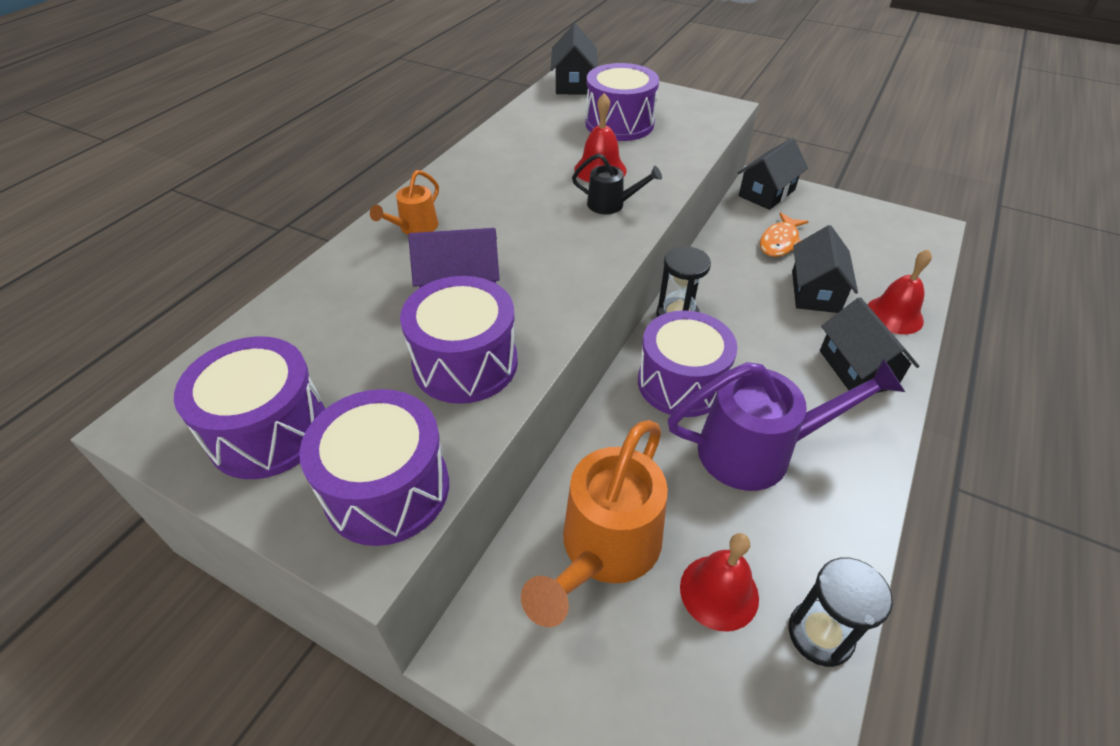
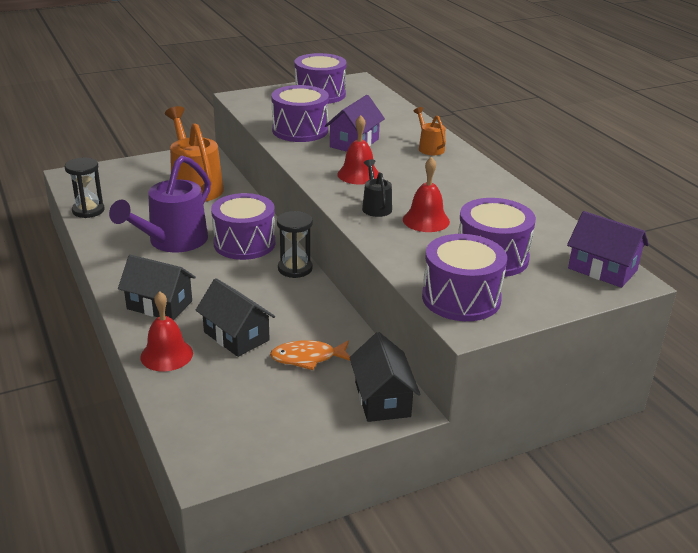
camera: 125 degrees right, 15 degrees down
(387, 489) = (258, 104): purple drum -> purple drum (461, 298)
(573, 83) = (602, 269): black house -> purple house
(612, 204) = (375, 206): black watering can -> black watering can turned 120 degrees clockwise
(719, 592) = (138, 200): red bell -> red bell (358, 174)
(780, 242) = (307, 358): orange fish -> orange fish turned 75 degrees counterclockwise

